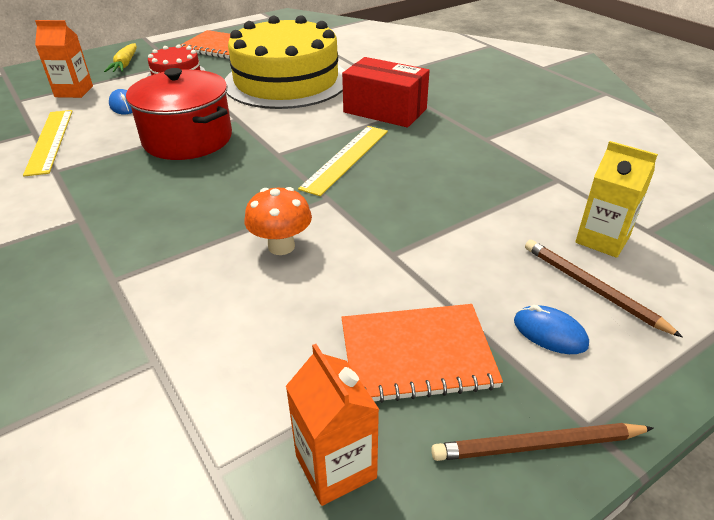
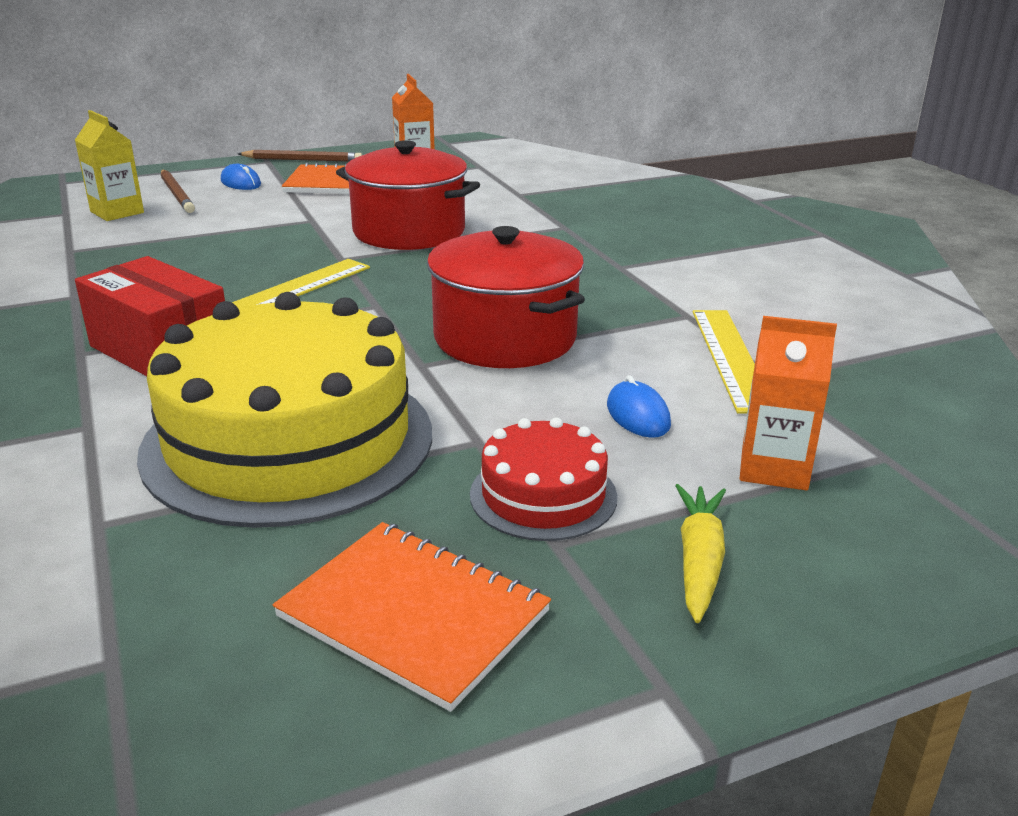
camera: 170 degrees left, 10 degrees down
(281, 246) = (409, 232): orange mushroom -> red pot

